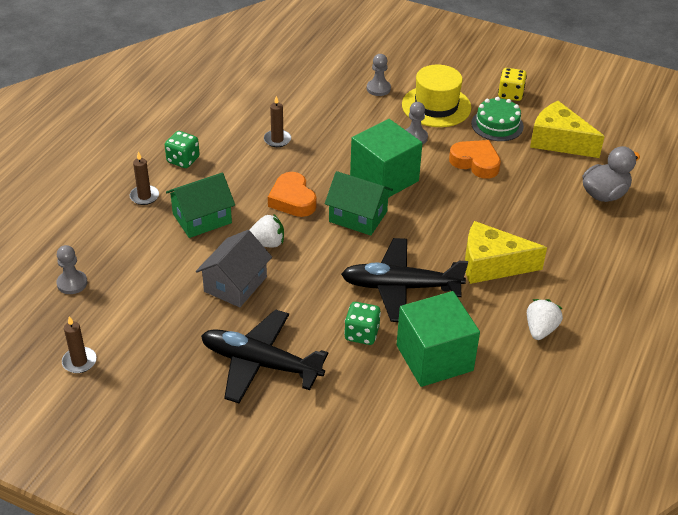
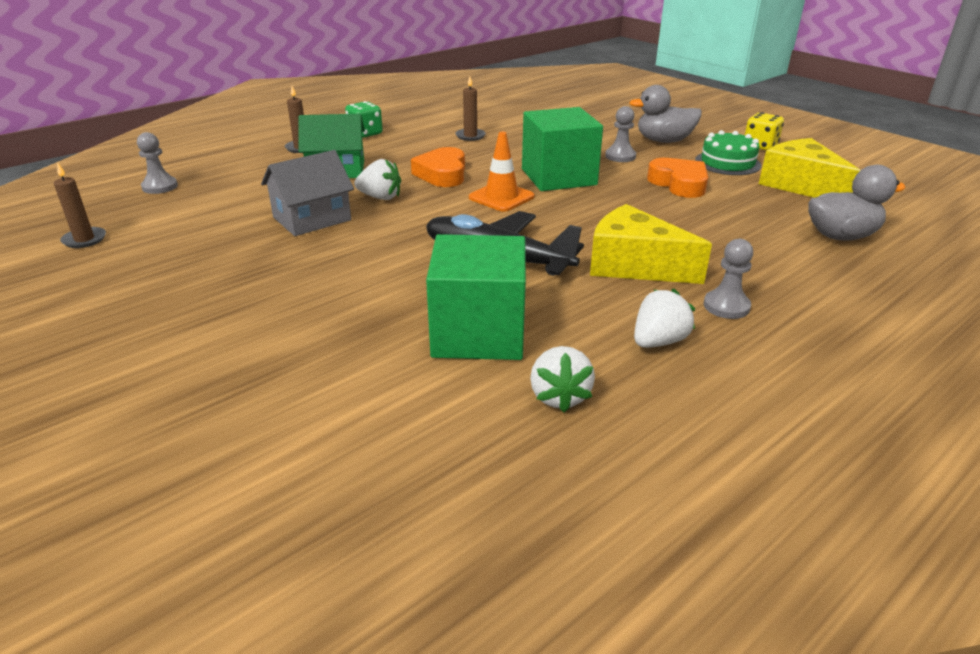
camera: 25 degrees right, 10 degrees down
(260, 363) = (259, 285): black plane -> none
(358, 216) = (501, 197): green house -> orange traffic cone
(361, 334) = (407, 288): green dice -> none
(378, 88) = (609, 122): grey pawn -> grey pawn (726, 306)
(436, 106) = (663, 141): yellow hat -> grey duck
(510, 390) = (559, 396): none -> white strawberry

